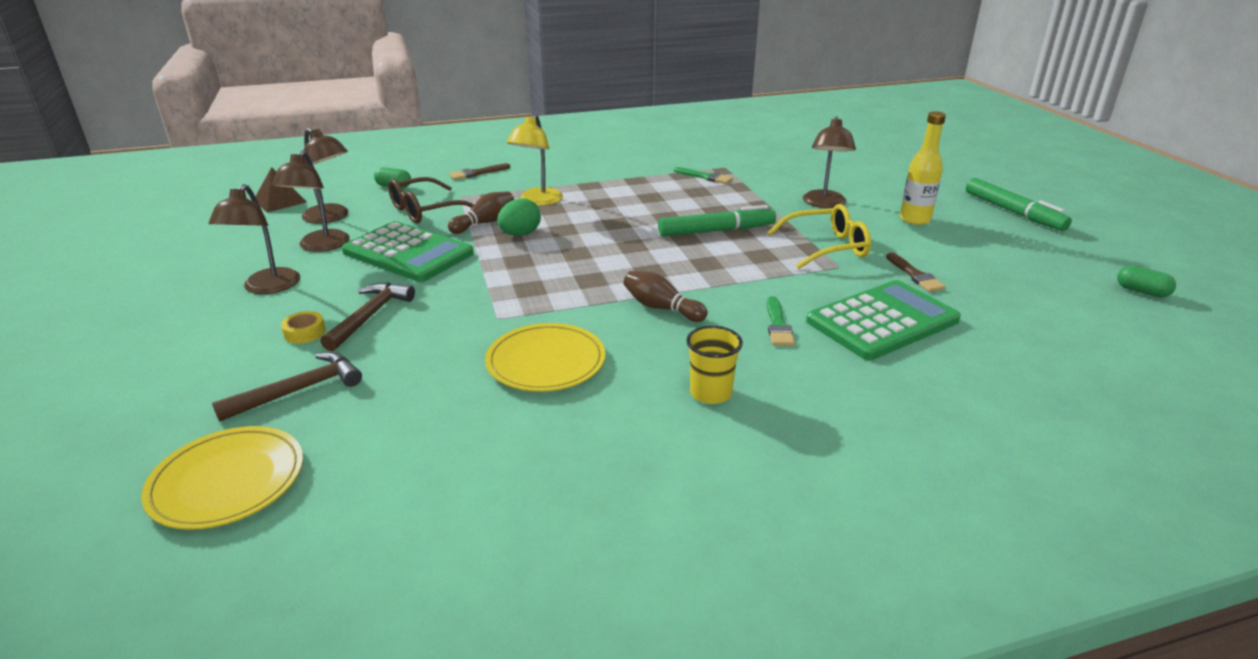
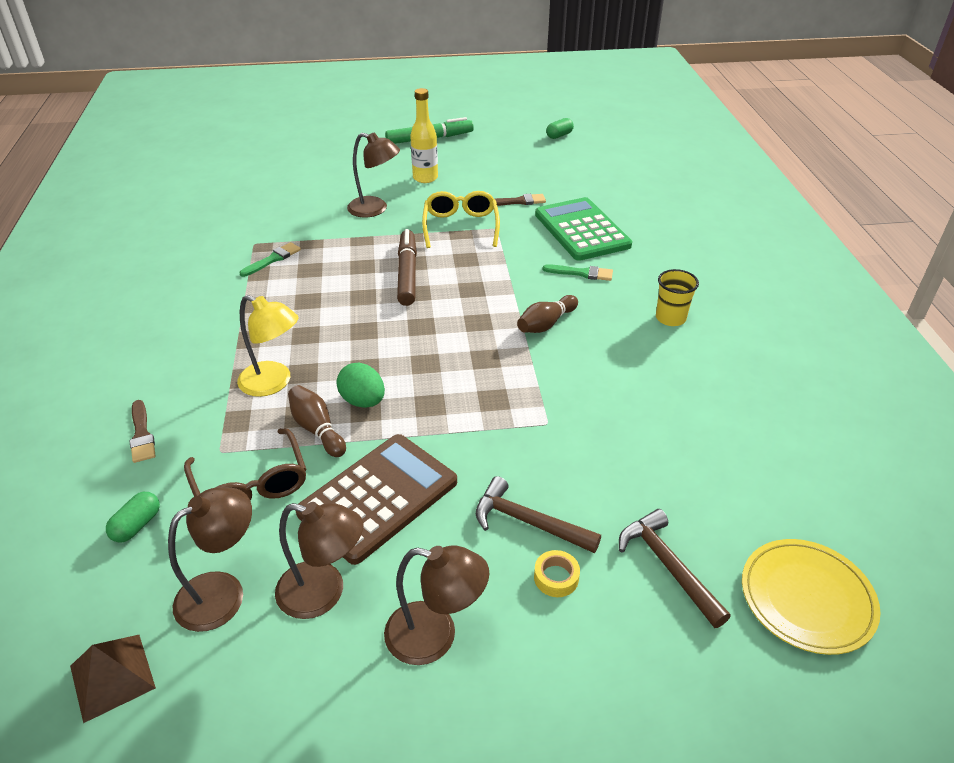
camera: 80 degrees left, 10 degrees up
(408, 253) = (378, 497): green calculator -> brown calculator
(546, 362) = (626, 396): yellow plate -> none
(716, 231) = (407, 273): green marker -> brown marker

